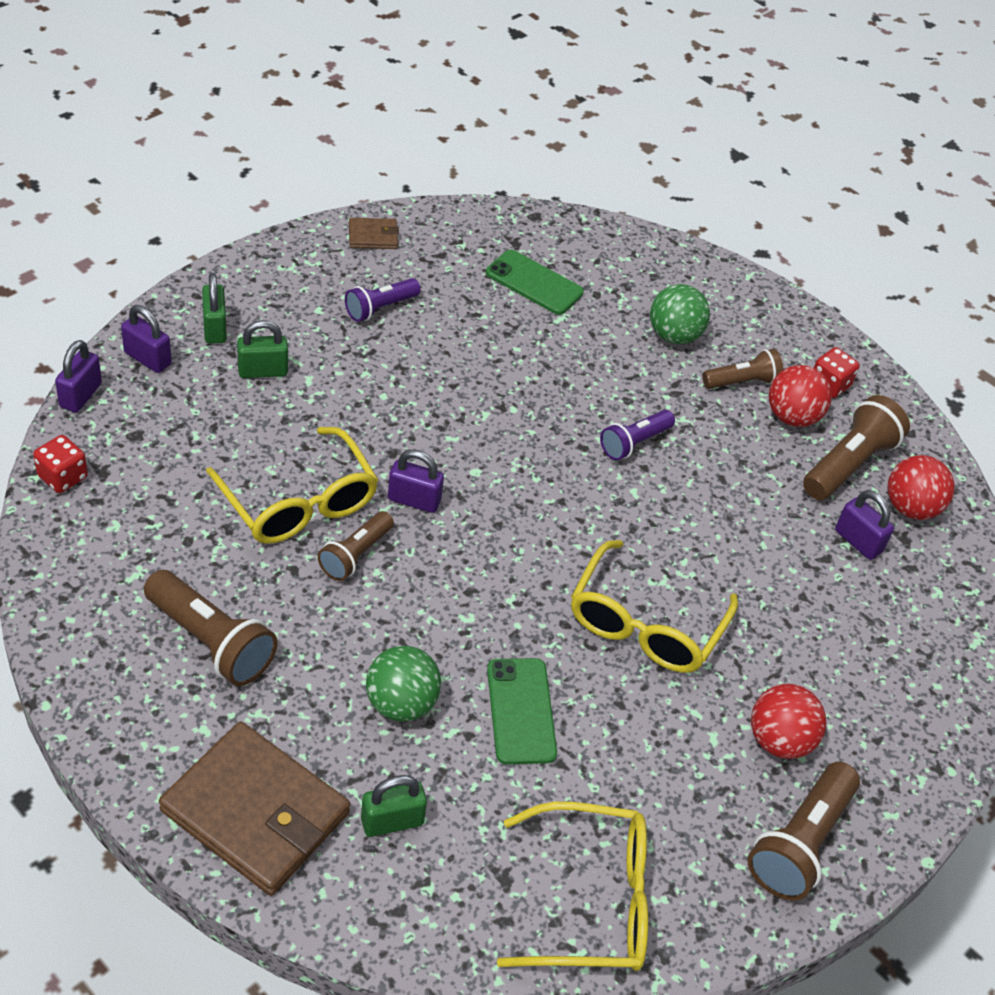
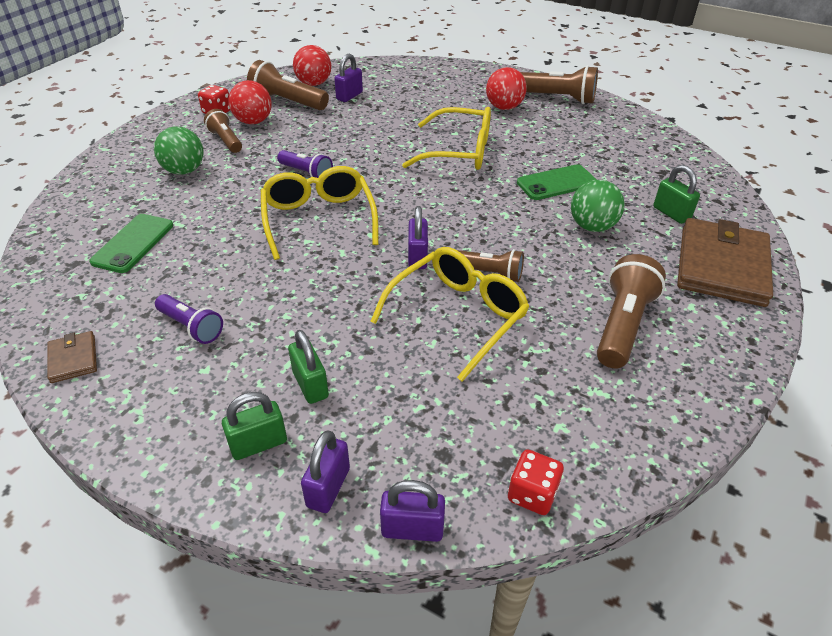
camera: 100 degrees left, 5 degrees down
(589, 900) = (647, 146): yellow glasses -> yellow glasses (319, 220)

